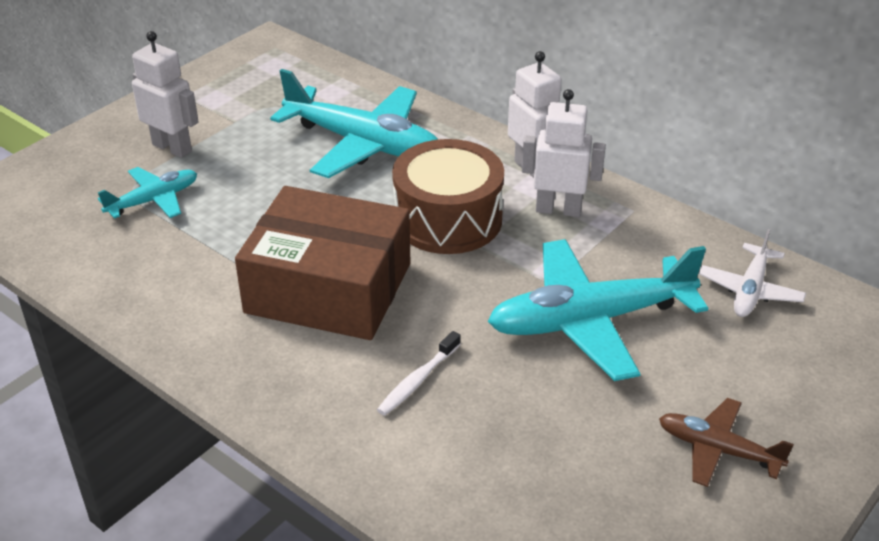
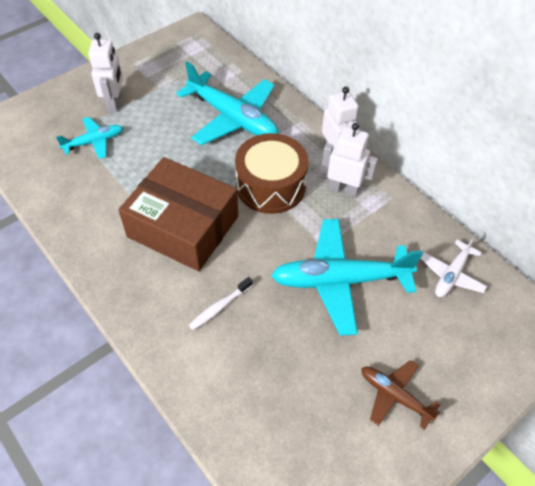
camera: 10 degrees right, 15 degrees up
(172, 148) = (115, 103): white robot -> white robot turned 45 degrees clockwise

